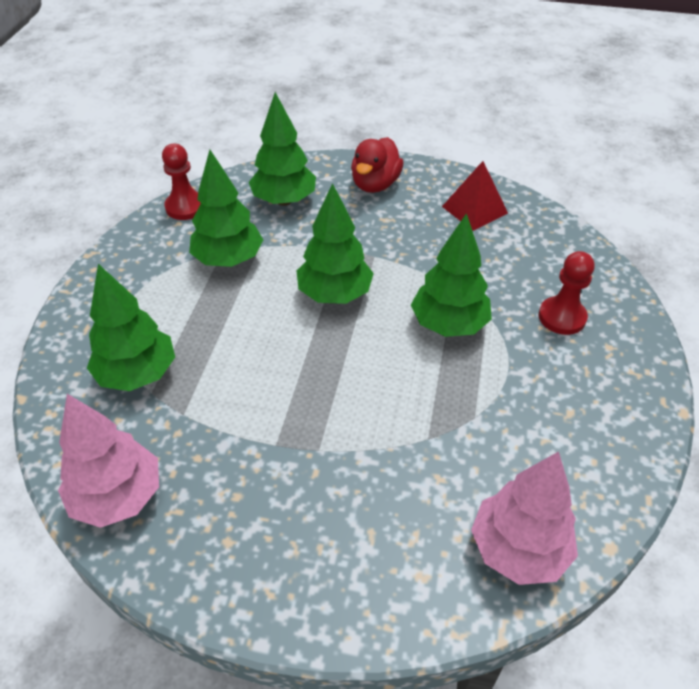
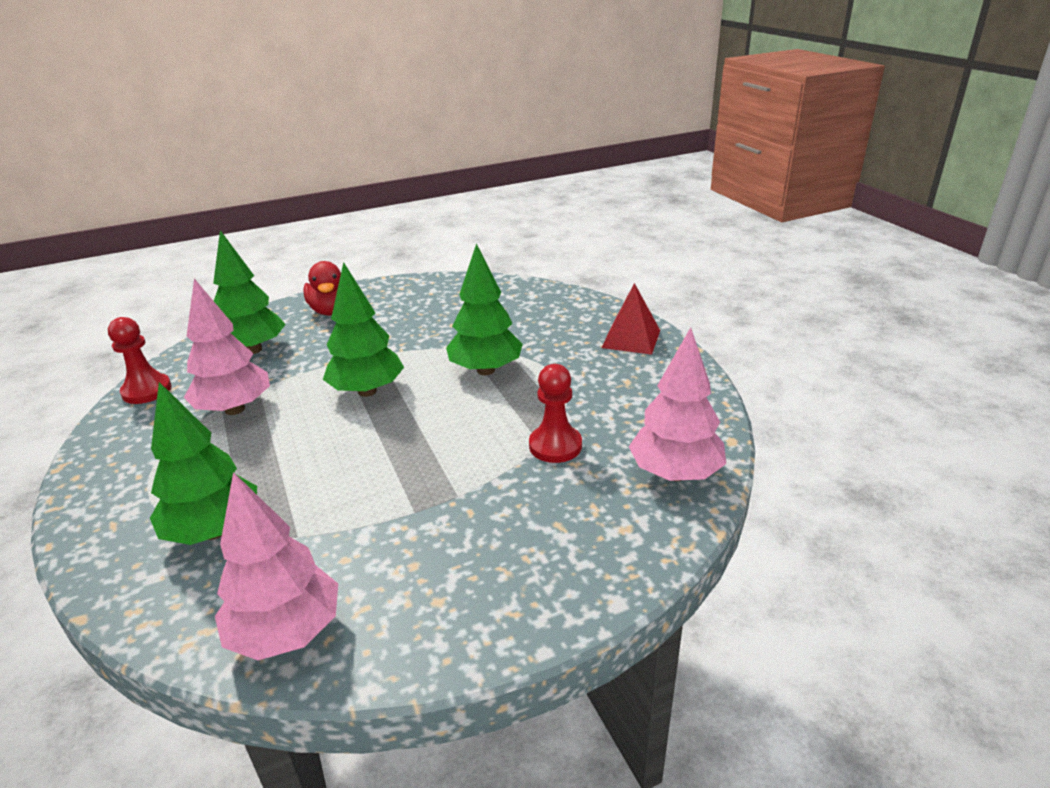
camera: 35 degrees left, 15 degrees down
(228, 260) = (235, 409): green tree -> pink tree
(474, 209) = (435, 297): red pyramid -> red pyramid (631, 339)
(562, 317) = (565, 332): red pawn -> red pawn (555, 446)

